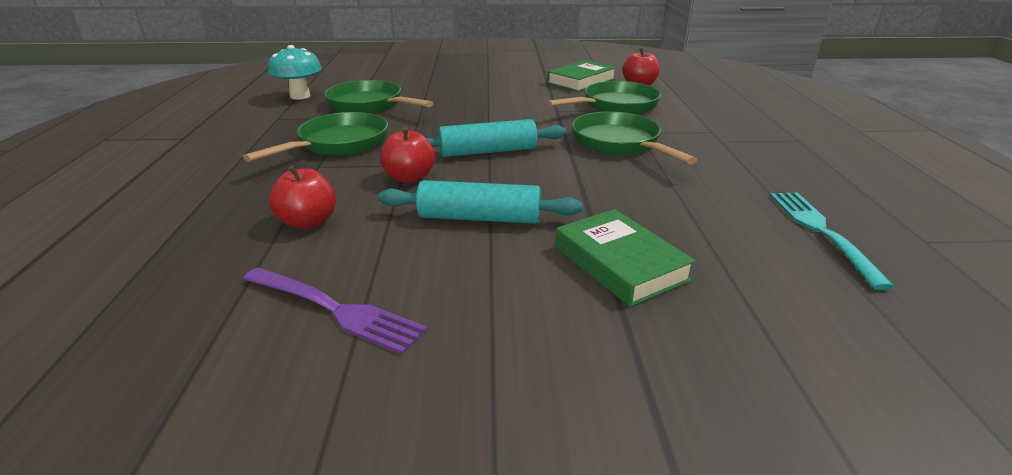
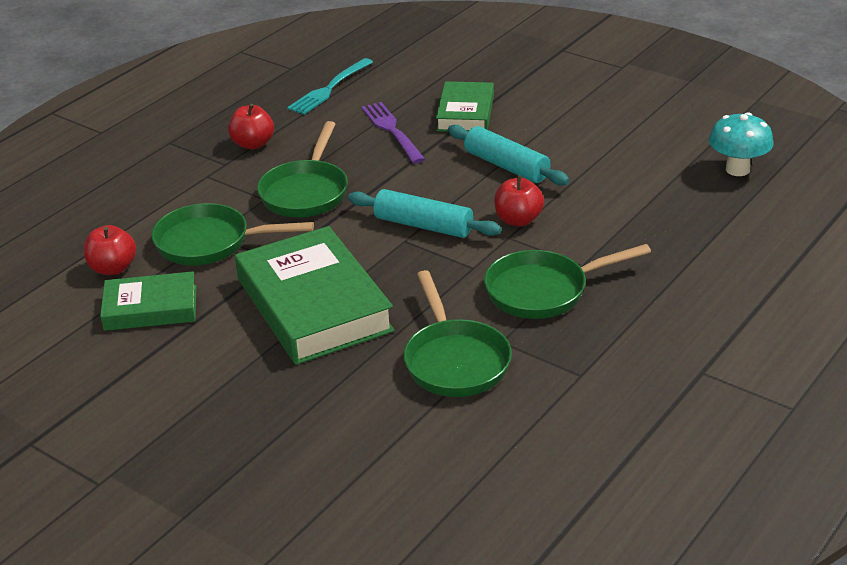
camera: 140 degrees left, 5 degrees up
(300, 96) = (524, 427): turquoise mushroom -> turquoise mushroom (737, 169)
(308, 222) = (622, 204): red apple -> red apple (253, 144)
(335, 309) = (637, 142): purple fork -> purple fork (392, 131)
(493, 102) = (314, 305): none -> green book

